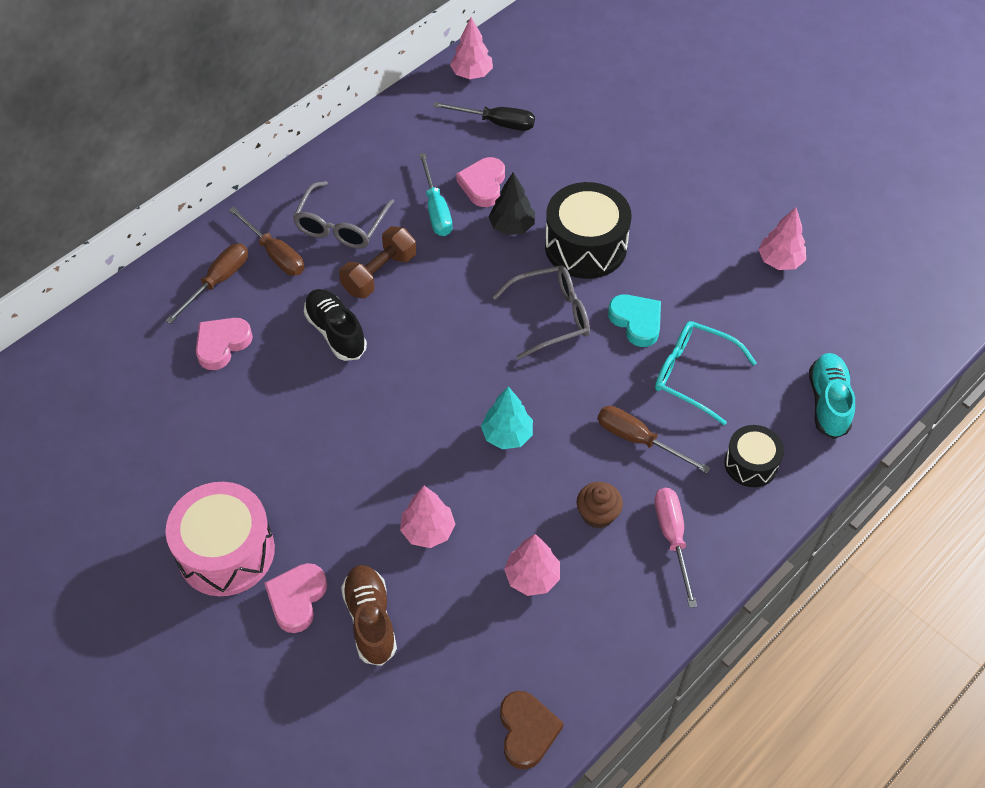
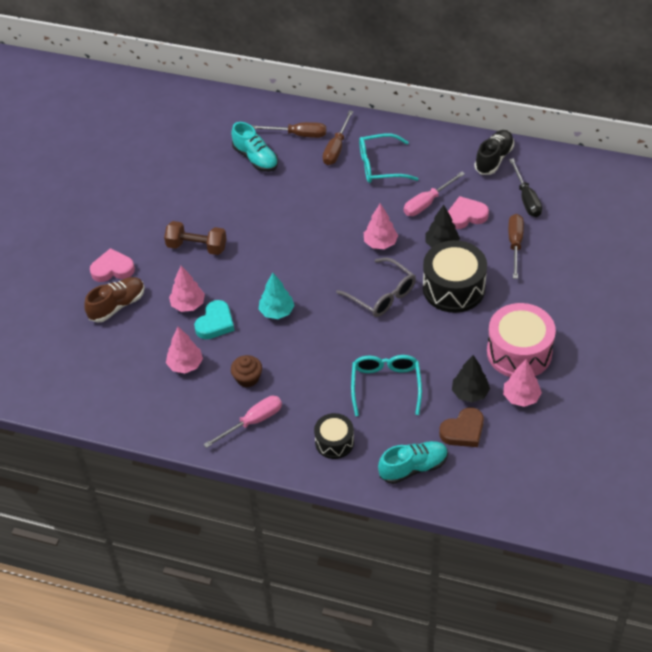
camera: 65 degrees right, 5 degrees down
(222, 344) = (255, 158): pink heart -> turquoise shoe
(226, 552) = (124, 227): pink drum -> pink drum (519, 352)
(336, 332) = (298, 201): black shoe -> black shoe (494, 159)
(341, 225) = (380, 166): grey glasses -> turquoise glasses
(379, 273) = (356, 200): brown dumbbell -> brown dumbbell (197, 247)
(436, 209) = (427, 203): turquoise screwdriver -> pink screwdriver
(472, 74) = (561, 167): pink tree -> pink tree (380, 243)
(527, 731) = (87, 403): brown heart -> brown heart (463, 431)
(636, 322) = (409, 339): turquoise heart -> turquoise heart (215, 323)
(638, 440) = (315, 377): brown screwdriver -> brown screwdriver (515, 244)
(749, 302) = (470, 393): none -> black tree

